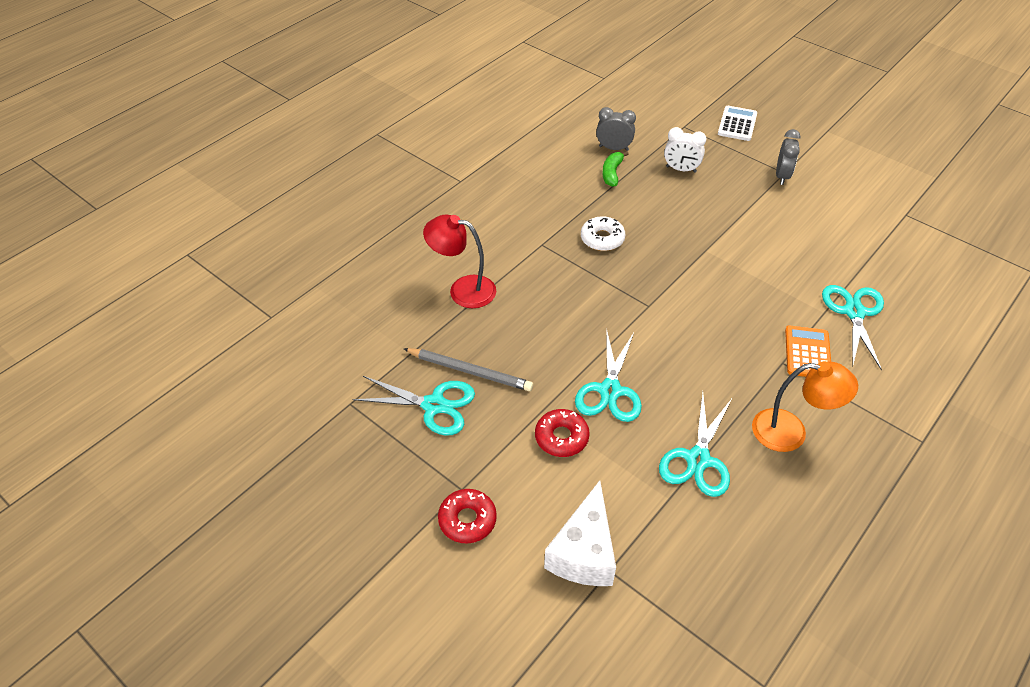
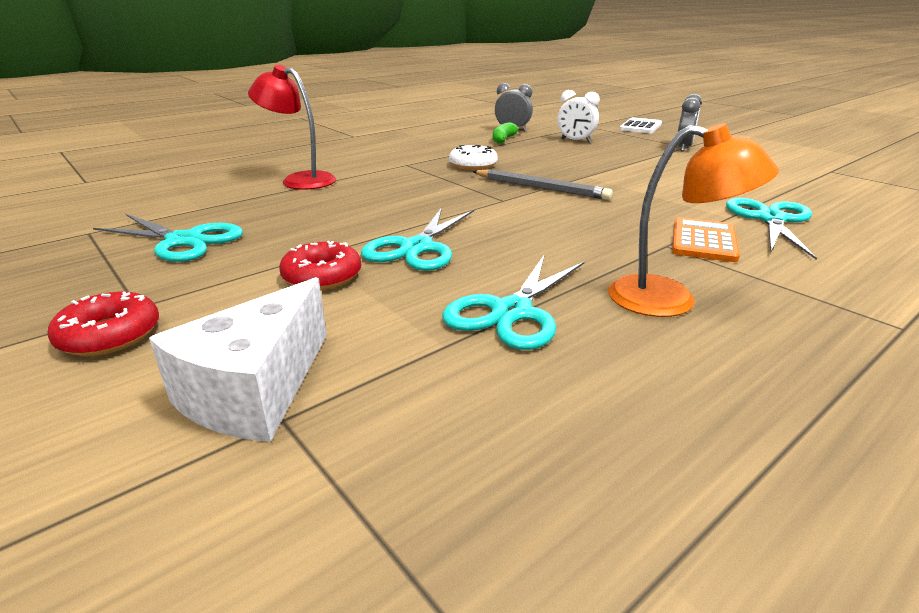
camera: 10 degrees right, 20 degrees down
(469, 371) = (253, 223): grey pencil -> grey pencil (540, 188)

